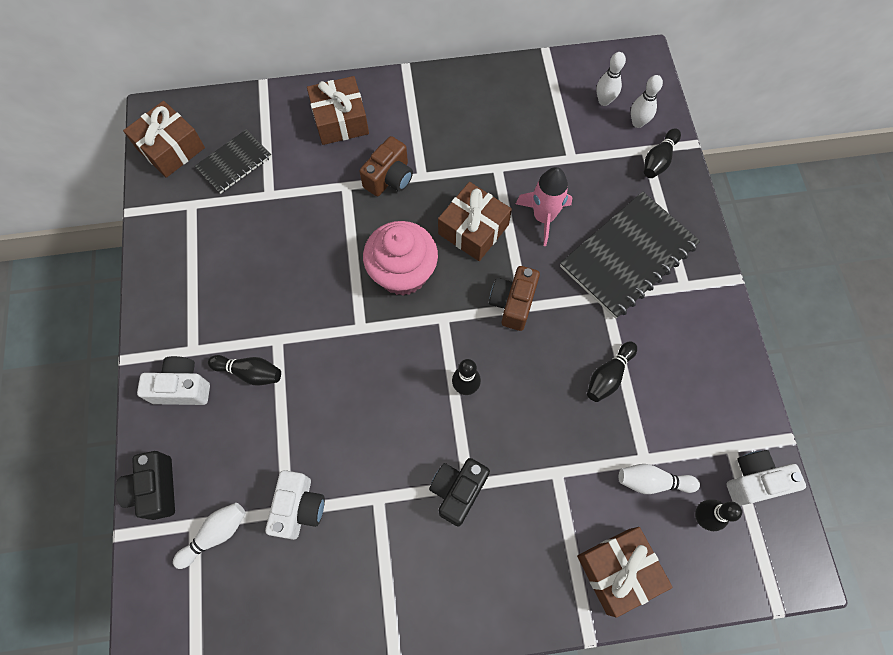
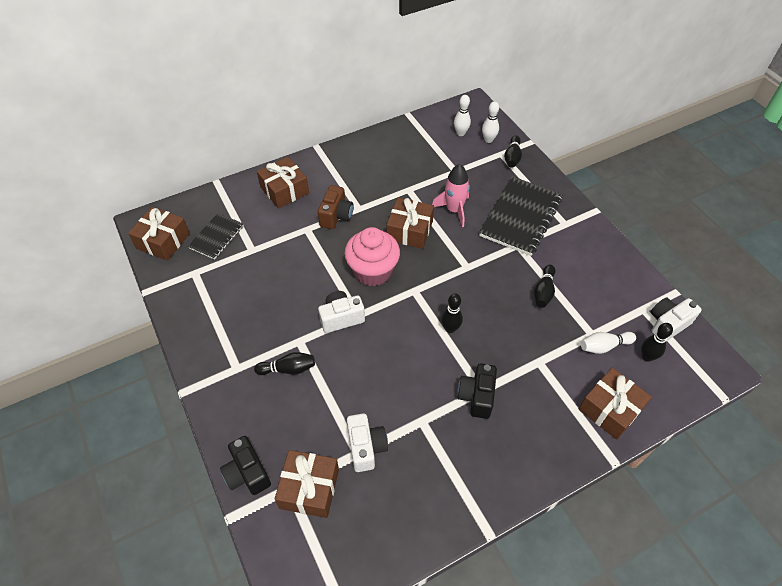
camera: 20 degrees left, 15 degrees down
(182, 387) = (239, 396): white camera -> white camera (341, 318)
(215, 534) = (309, 488): white bowling pin -> brown gift
(513, 303) = (458, 267): brown camera -> none

